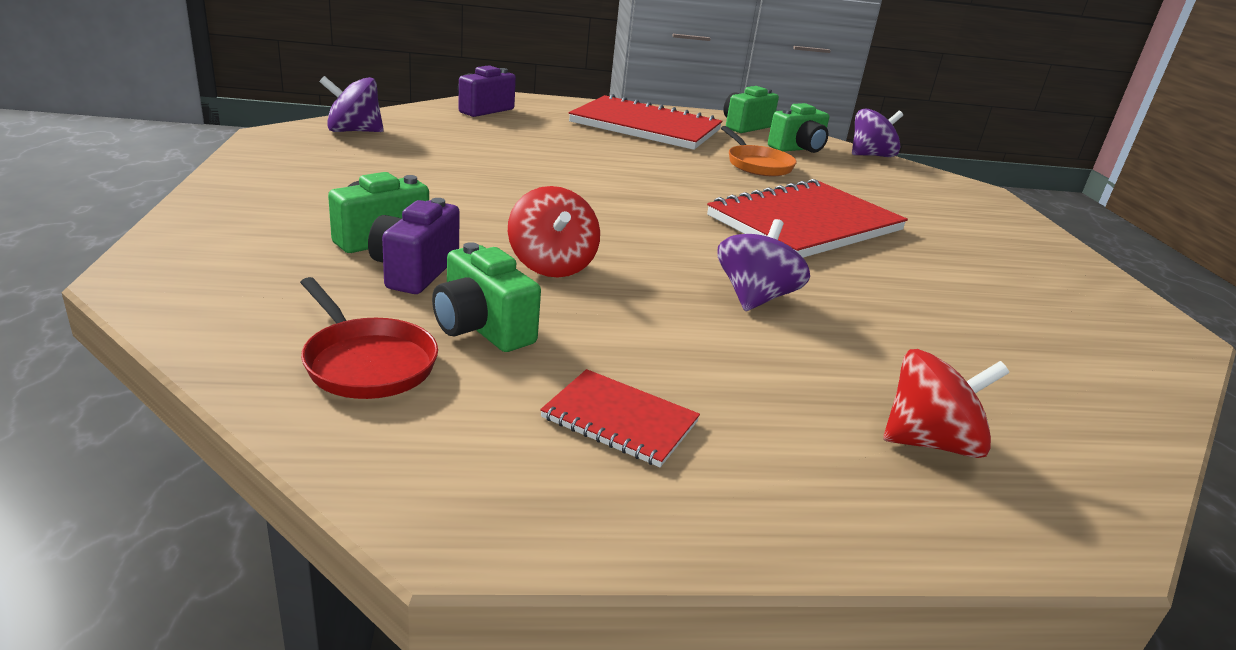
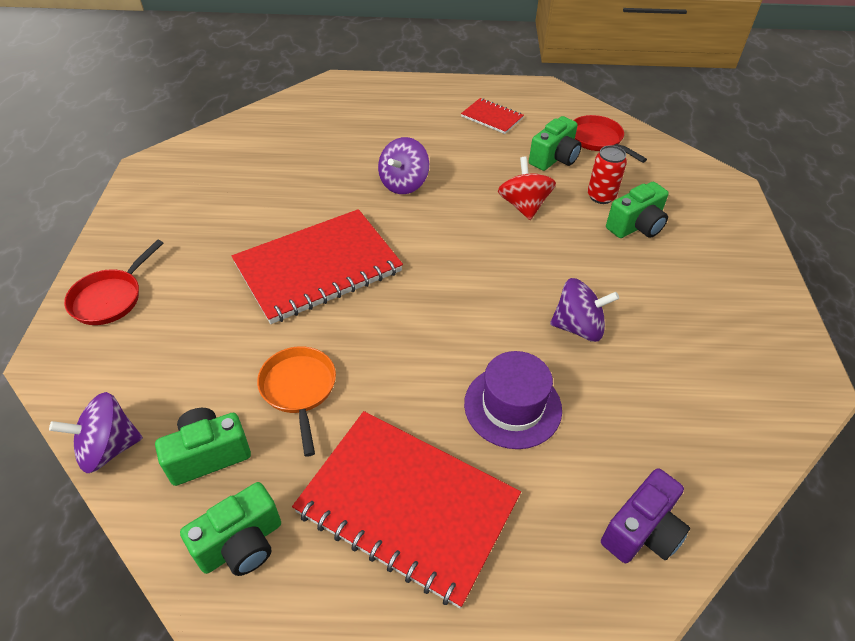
camera: 170 degrees left, 20 degrees up
(353, 131) = (752, 411): purple spinning top -> purple spinning top (578, 327)
(414, 271) = (601, 196): purple camera -> red can
(482, 328) = (554, 158): green camera -> green camera turned 75 degrees clockwise
(572, 147) = (512, 406): none -> purple hat
(929, 442) = (367, 109): red spinning top -> none
(990, 216) = (110, 298): none -> red pan

